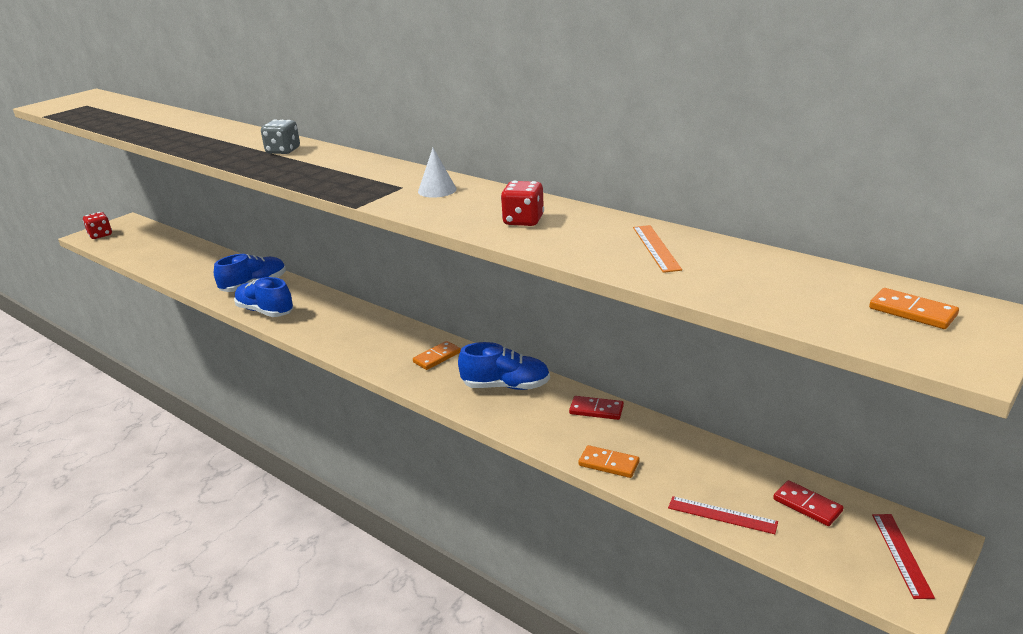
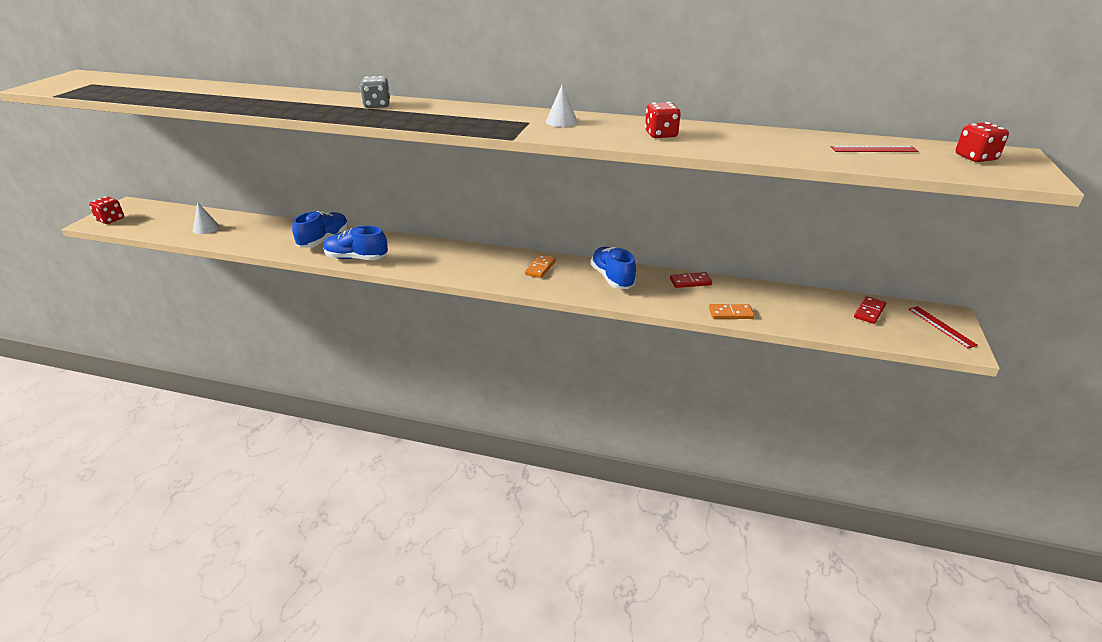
camera: 25 degrees left, 5 degrees up
(166, 256) = (206, 228): none -> white cone
(506, 386) = (612, 278): blue shoe -> blue shoe turned 90 degrees counterclockwise
(656, 248) = (777, 141): orange ruler -> none
(722, 515) = (827, 328): red ruler -> red ruler (873, 149)
(807, 505) = (869, 311): red domino -> red domino turned 75 degrees counterclockwise
(912, 312) = (975, 158): orange domino -> red dice

